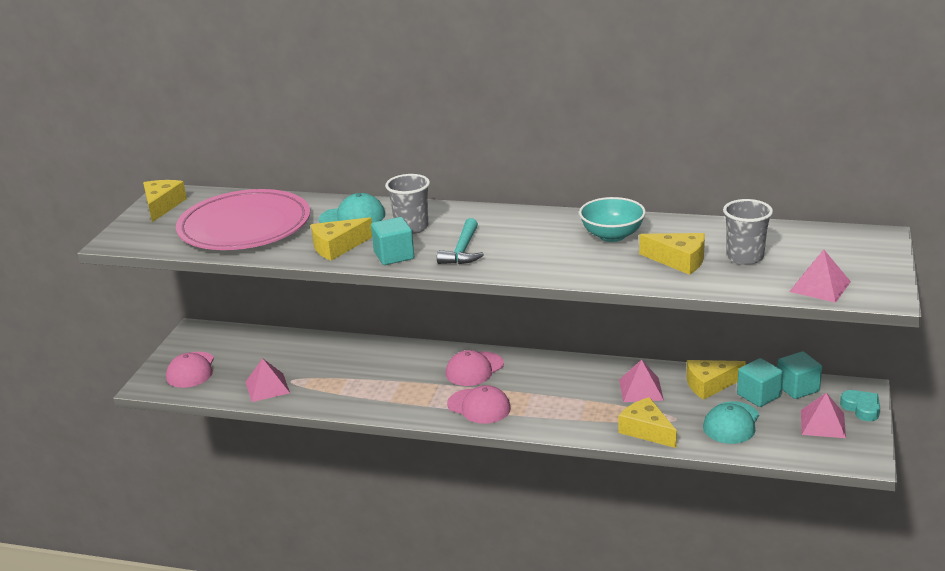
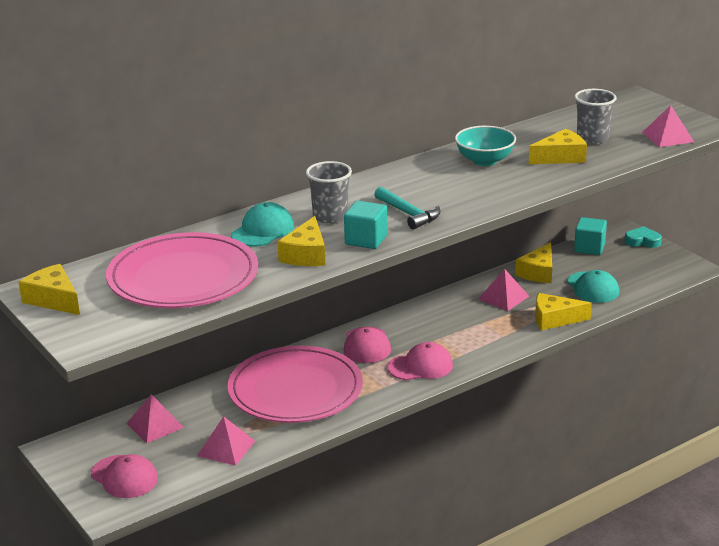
camera: 50 degrees left, 0 degrees up
(373, 374) = (295, 390): none -> pink plate
(758, 395) = (577, 263): turquoise cube -> none
(823, 424) = (639, 260): pink pyramid -> pink pyramid (155, 425)

